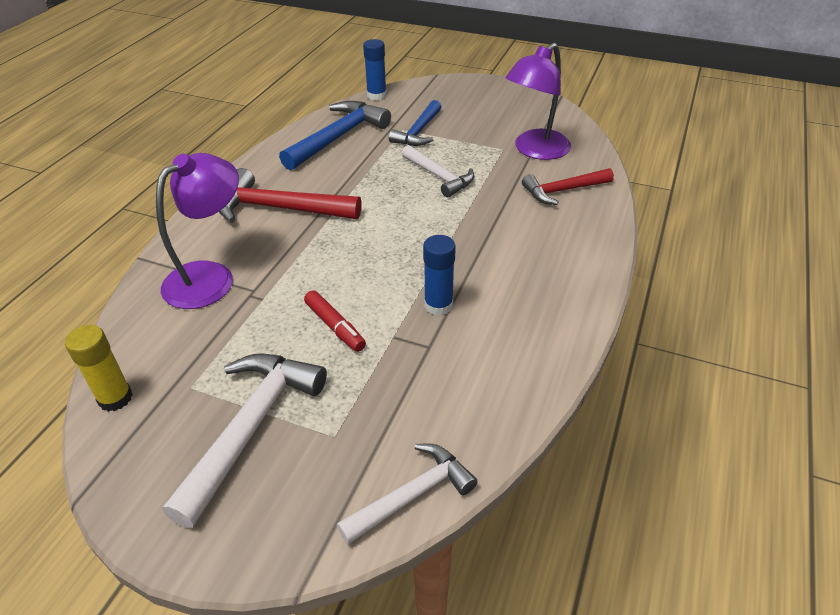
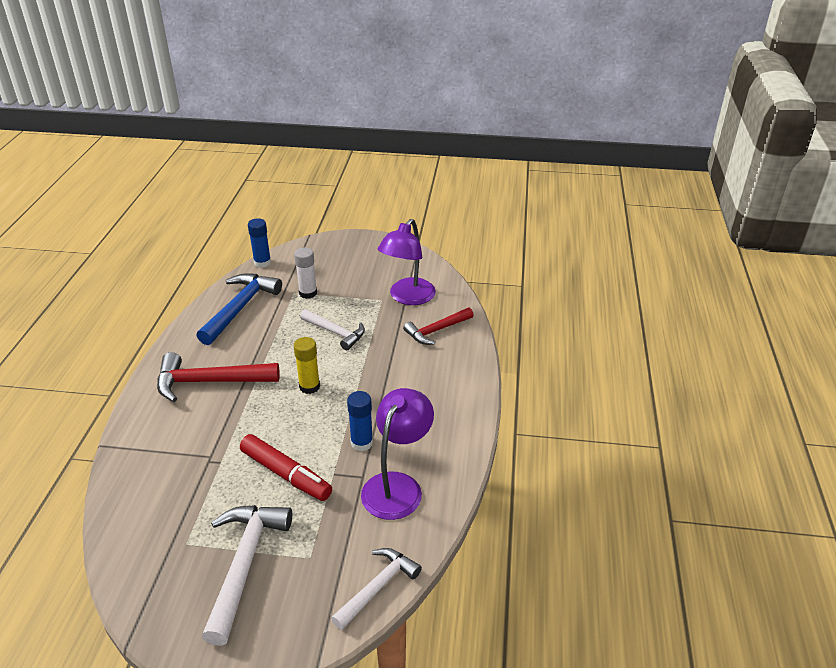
camera: 15 degrees left, 5 degrees down
(115, 398) = (127, 564): yellow glue stick -> yellow glue stick (309, 387)
(210, 277) = (170, 451): purple lamp -> purple lamp (397, 486)
(335, 326) = (286, 474): red marker -> red marker, size x1.57
(418, 132) = (308, 293): blue hammer -> white glue stick

